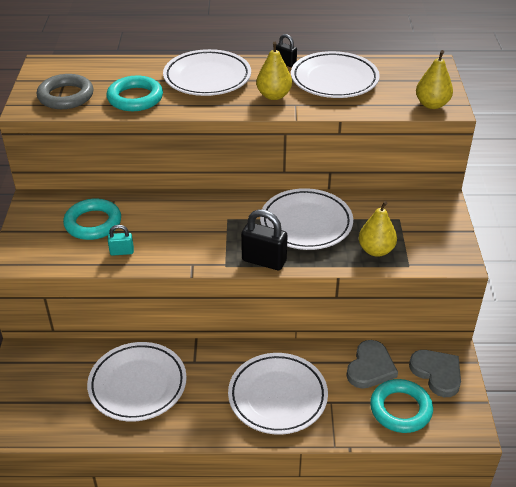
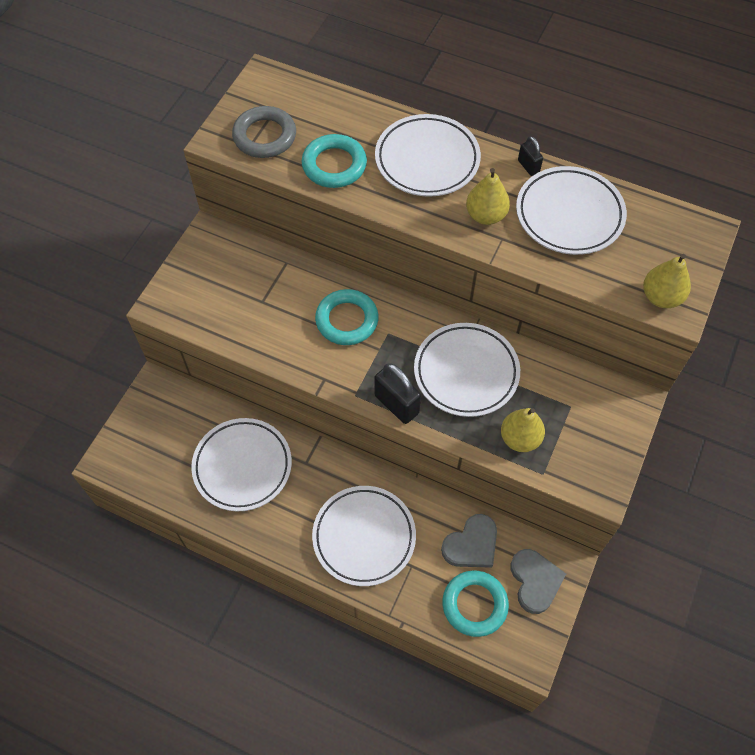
camera: 25 degrees right, 20 degrees up
(93, 223) = (253, 286): turquoise ring -> turquoise ring (347, 320)
(122, 252) = (264, 335): turquoise padlock -> none

